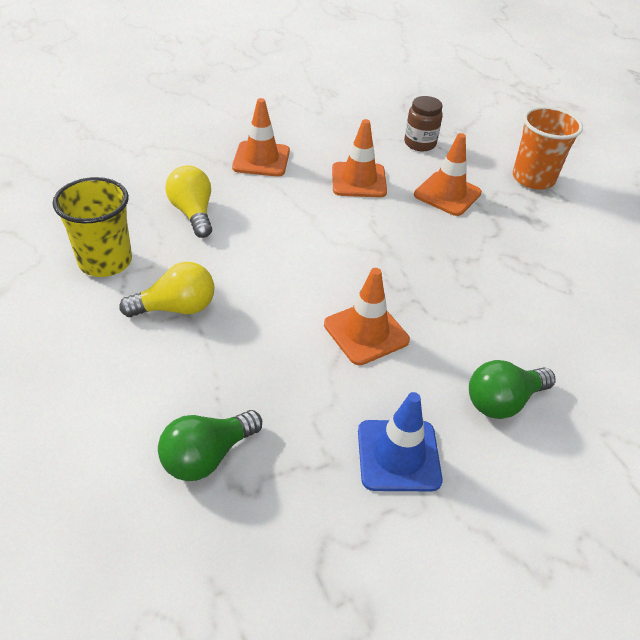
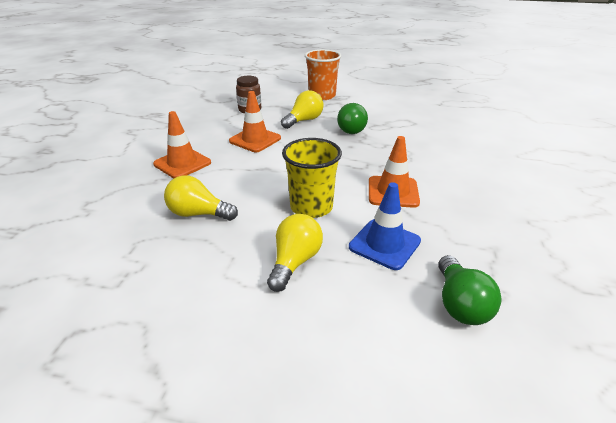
camera: 50 degrees left, 10 degrees down
(105, 261) = (197, 281): yellow cup -> yellow cup (311, 207)
(398, 455) = (501, 221): blue traffic cone -> blue traffic cone (384, 244)
(447, 194) = (304, 120): orange traffic cone -> yellow light bulb
(503, 401) = (479, 172): green light bulb -> green light bulb (352, 129)

